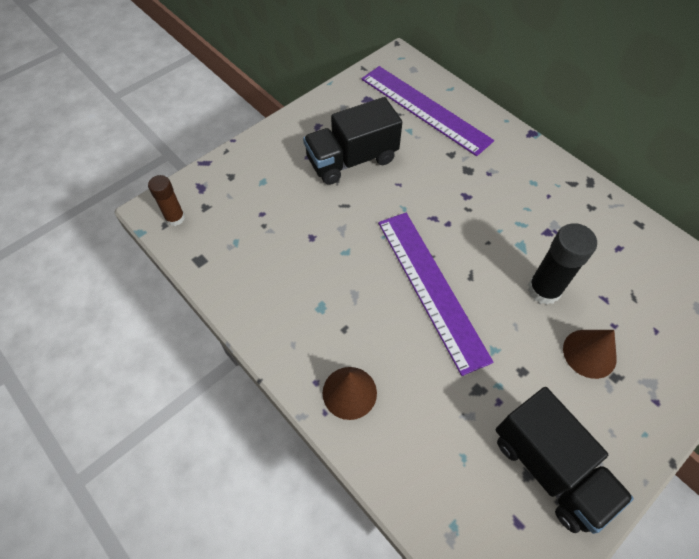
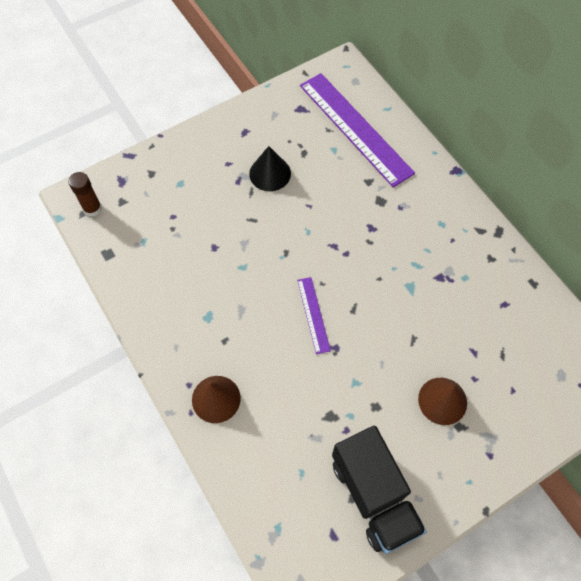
camera: 10 degrees right, 5 degrees up
(352, 160) = (270, 173): black truck -> black cone
(431, 288) = (313, 314): purple ruler -> purple ruler, size x0.47
(544, 290) = (418, 334): black glue stick -> none

